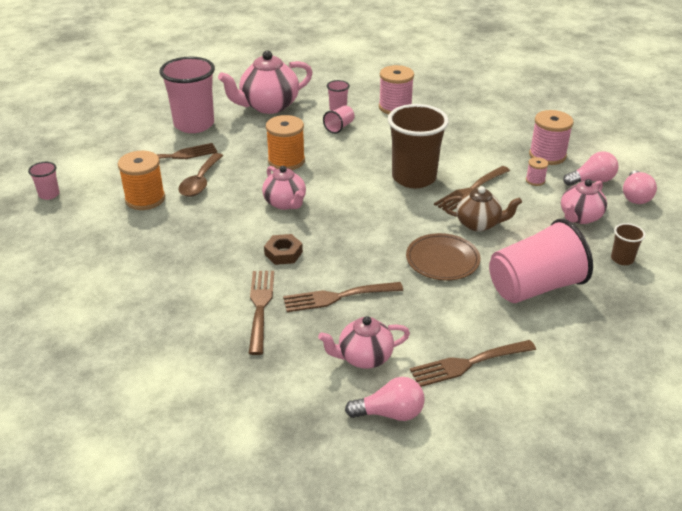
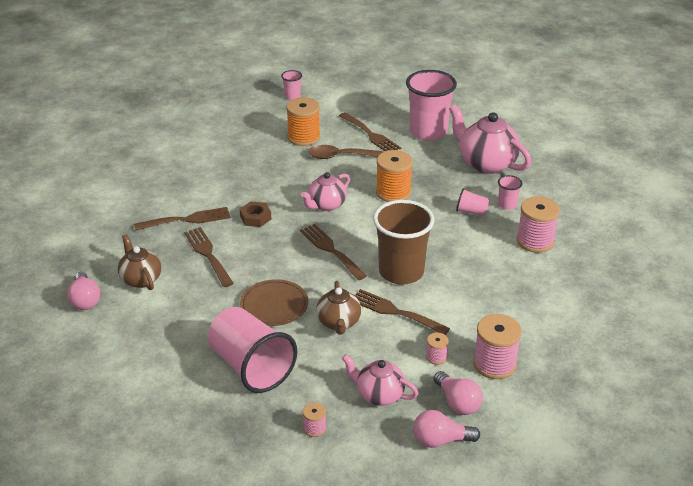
camera: 75 degrees right, 0 degrees up
(364, 357) = (140, 279): pink teapot -> brown teapot
(468, 364) = (143, 334): brown fork -> brown fork (331, 250)
(622, 259) = (314, 428): brown cup -> pink spool

